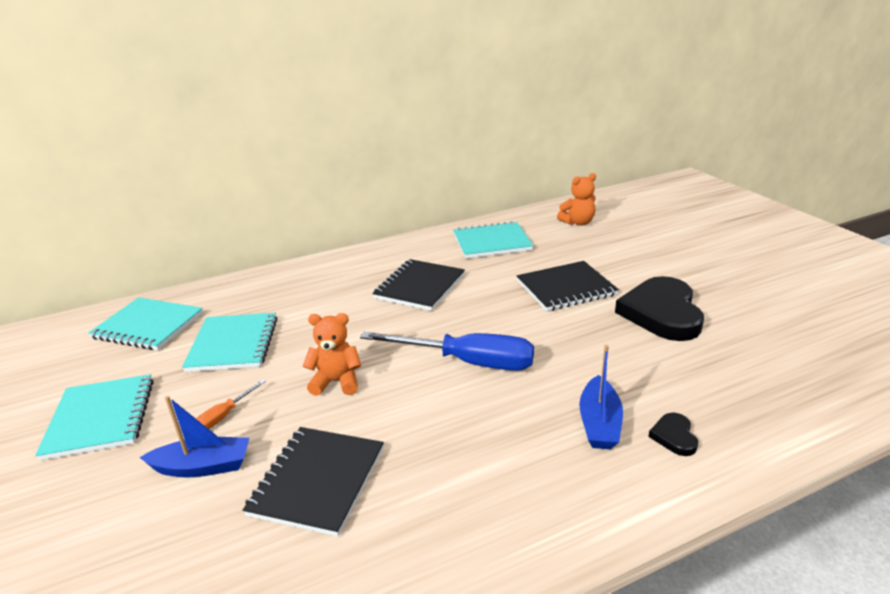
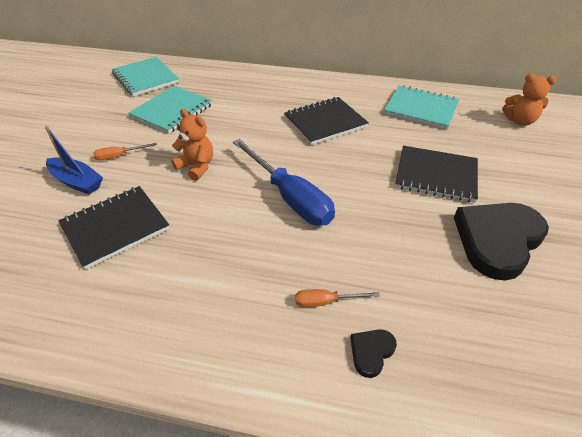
camera: 35 degrees right, 15 degrees up
(101, 418) = (68, 125): turquoise notebook -> none
(599, 423) = (326, 301): blue boat -> orange screwdriver

